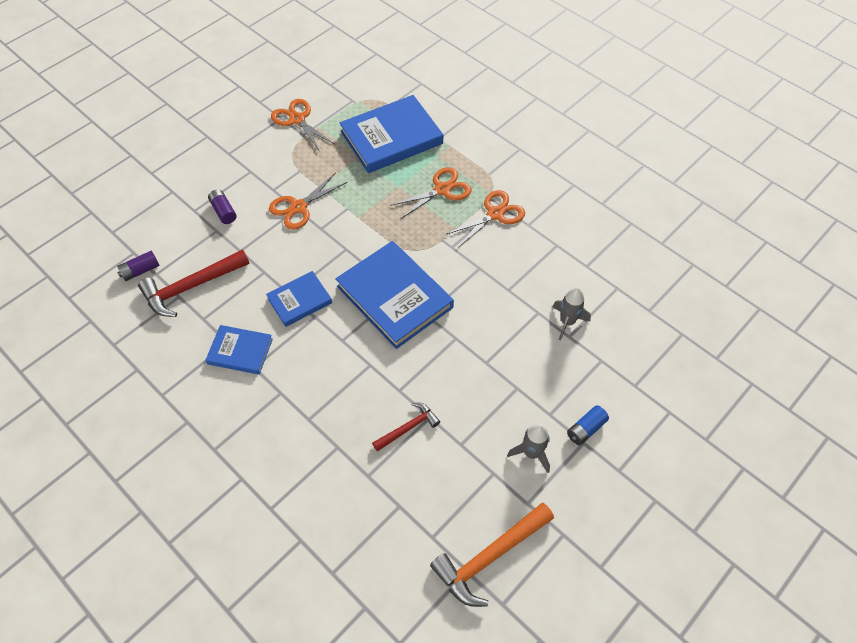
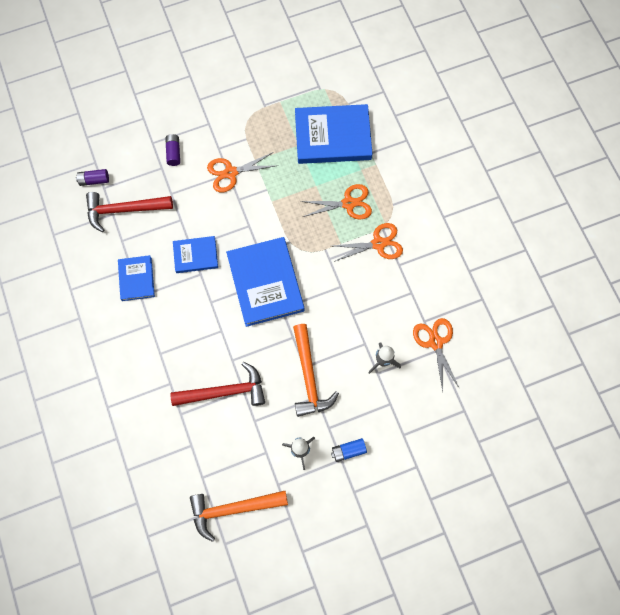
camera: 25 degrees right, 15 degrees up
(240, 351) = (136, 279): blue book -> blue book turned 45 degrees clockwise
(297, 119) = (266, 88): orange scissors -> orange scissors (435, 342)
(408, 428) = (225, 391): red hammer -> red hammer, size x1.73
(496, 371) = (309, 376): none -> orange hammer

